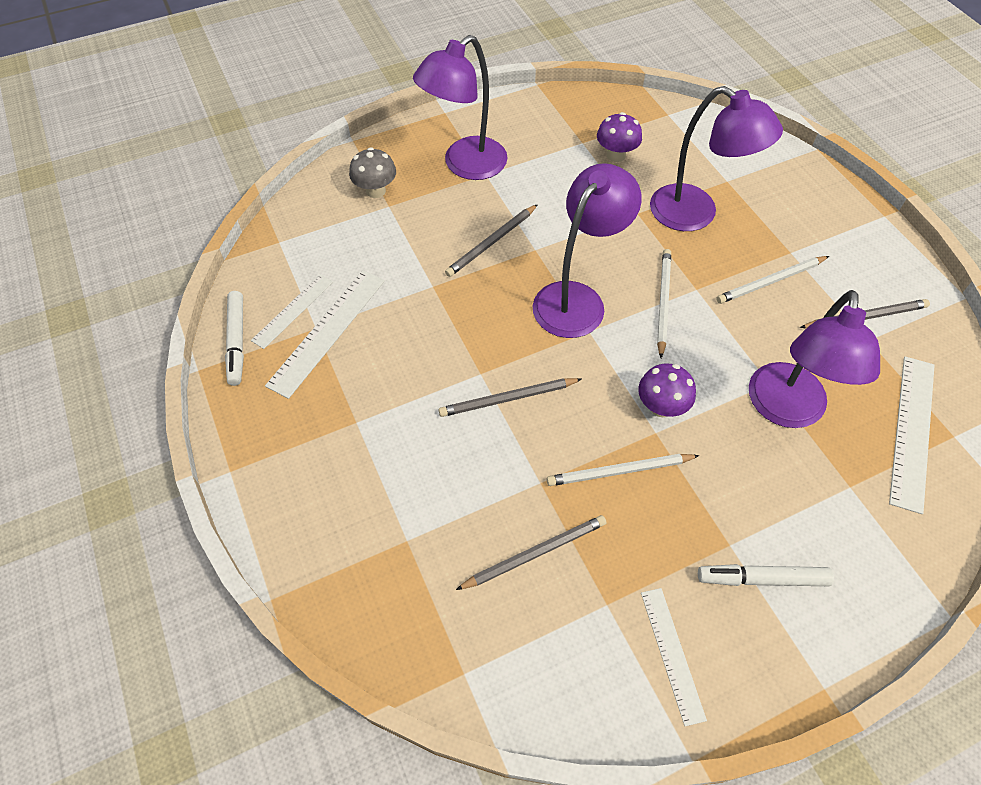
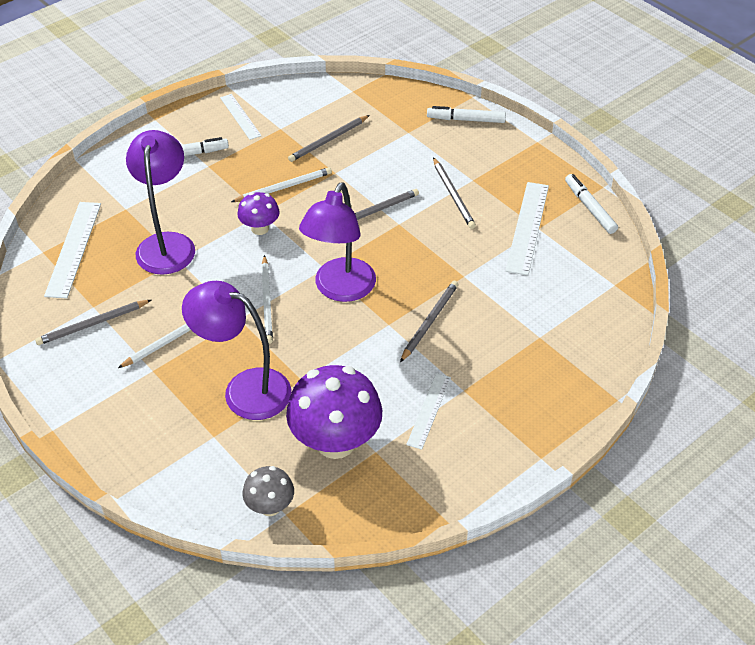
camera: 165 degrees right, 10 degrees down
(293, 311) = (563, 235): white ruler -> white ruler (429, 410)
(307, 545) = (466, 119): none -> white marker
(375, 191) = (560, 348): grey mushroom -> grey mushroom (270, 506)
(393, 401) = (453, 195): none -> grey pencil
(465, 165) = (487, 394): purple lamp -> none
(616, 155) = (335, 442): purple mushroom -> purple mushroom, size x1.91

